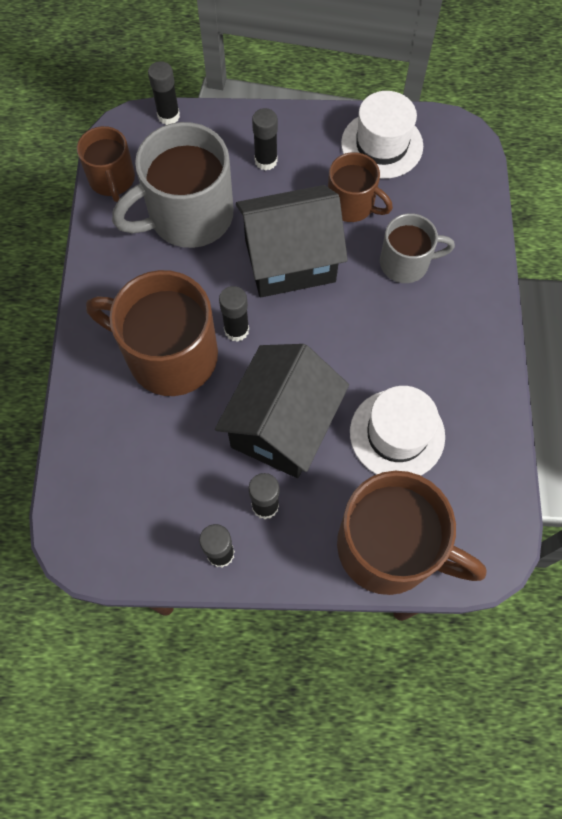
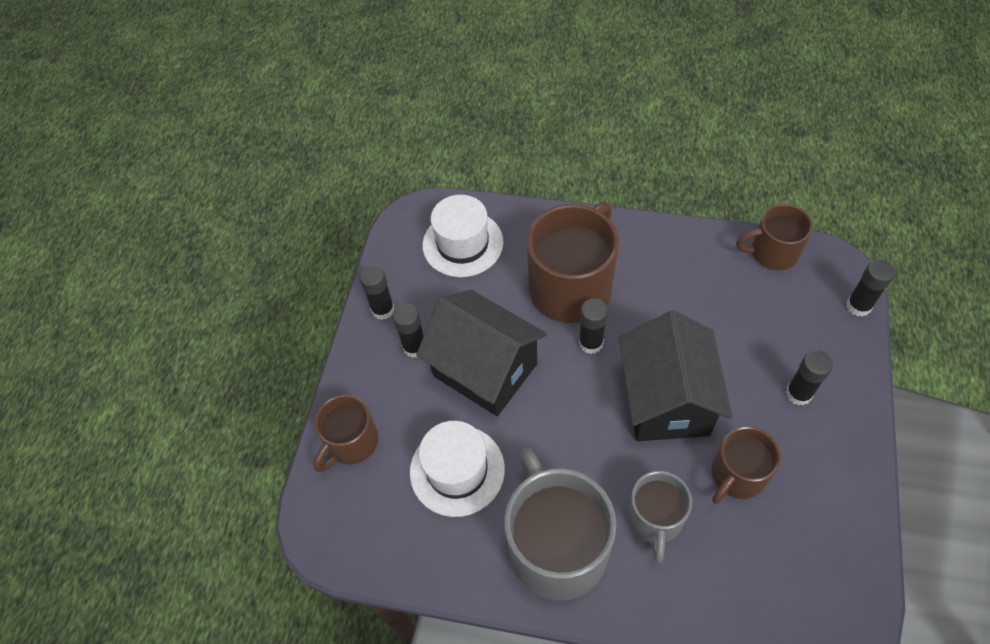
camera: 105 degrees right, 10 degrees down
(188, 216) = (726, 314): grey mug -> grey mug (556, 546)
(382, 145) = (825, 525): white hat -> white hat (462, 243)
(390, 547) = (351, 443): brown mug -> brown mug, size x0.57

